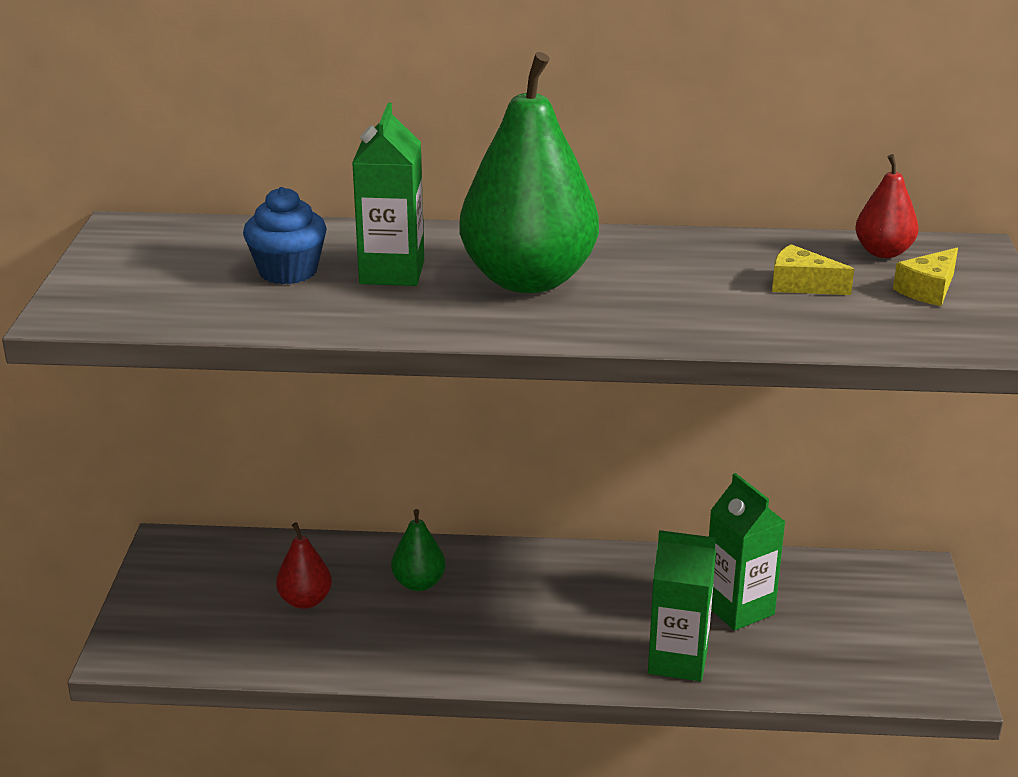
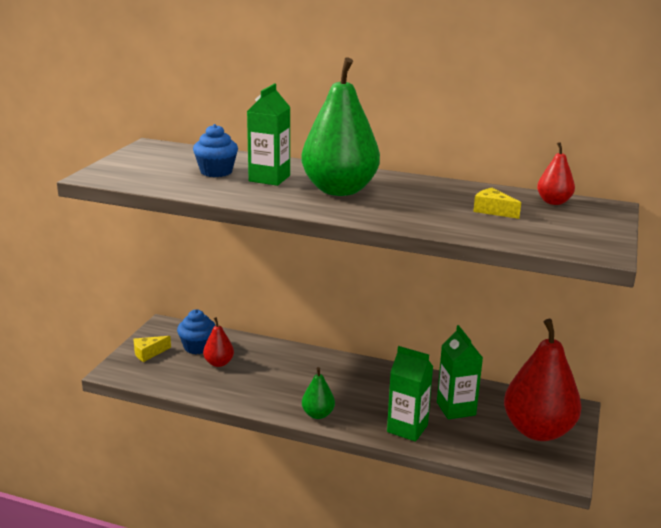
camera: 15 degrees right, 5 degrees down
(252, 576) = (197, 347): none -> blue cupcake
(419, 583) = (282, 365): green pear -> green pear (318, 414)
(880, 622) = (538, 430): none -> red pear
(928, 290) = (568, 222): yellow cheese -> yellow cheese (148, 353)

